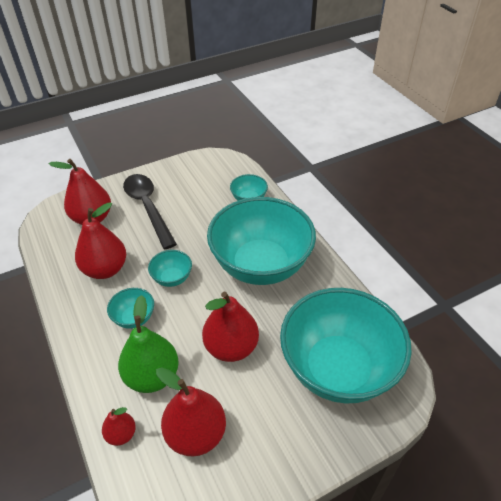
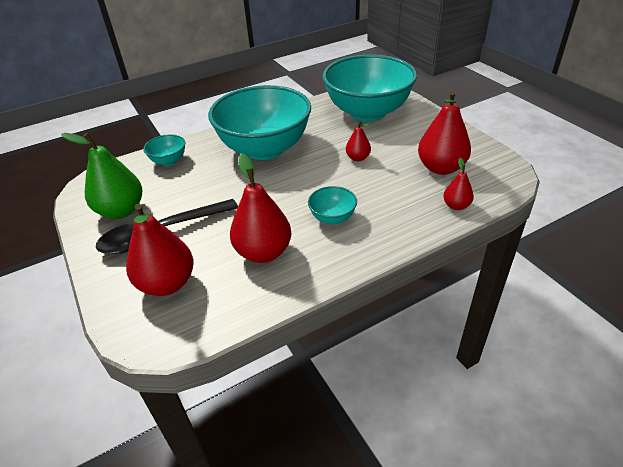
camera: 90 degrees left, 5 degrees down
(152, 376) = (396, 197): green pear -> green pear (121, 211)
(172, 278) = (279, 199): turquoise bowl -> none
(231, 347) = (358, 158): red pear -> red pear, size x0.52

